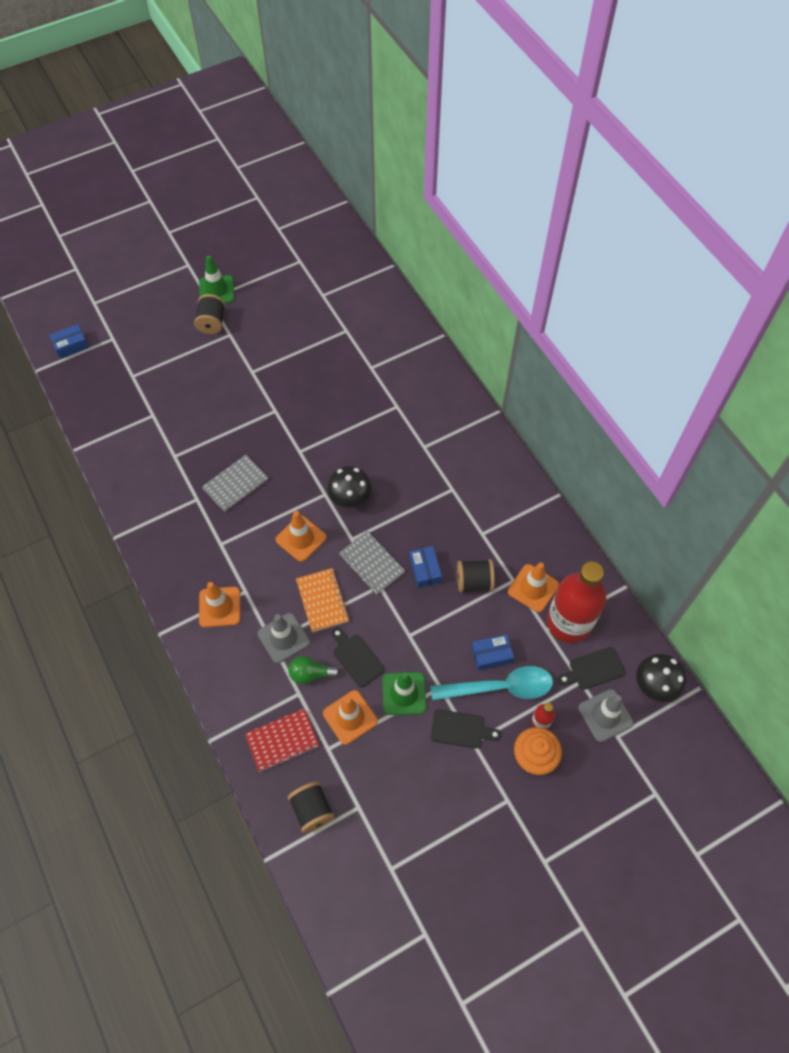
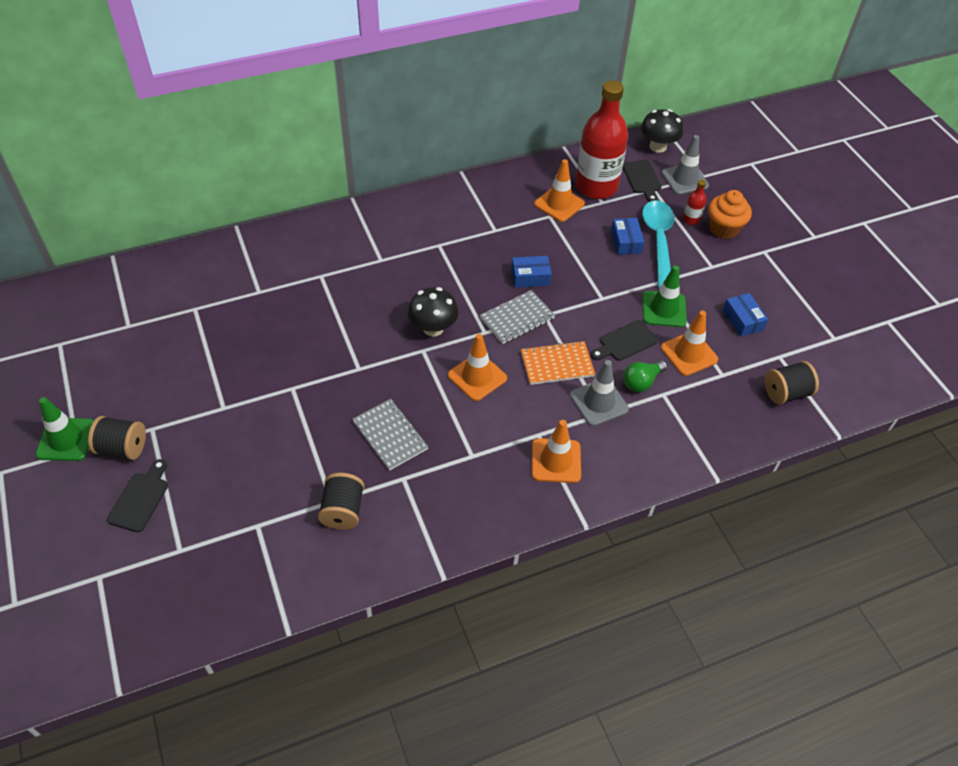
camera: 85 degrees left, 10 degrees down
(71, 345) = (88, 637): blue box -> blue box (742, 320)
(282, 740) = (715, 412): red notebook -> none
(310, 674) = (641, 382): green light bulb -> green light bulb turned 45 degrees clockwise
(461, 729) = (699, 273): black cutting board -> black cutting board (140, 499)
(474, 582) = (548, 243): black spool -> black spool (343, 510)

